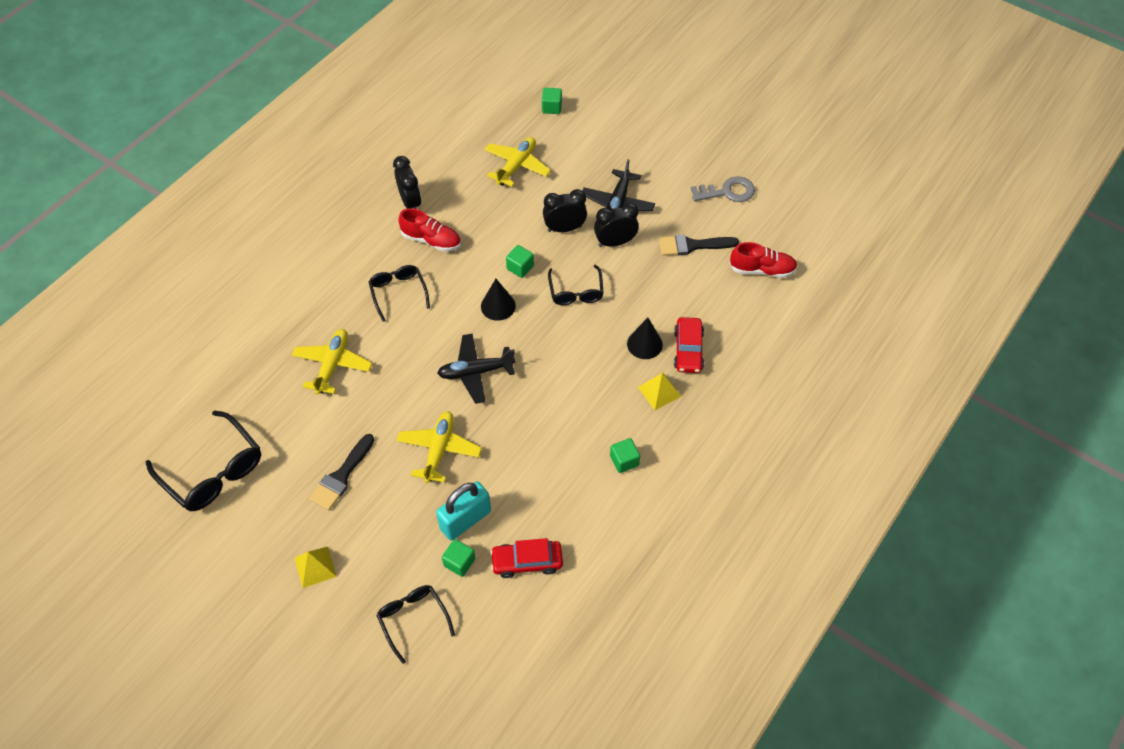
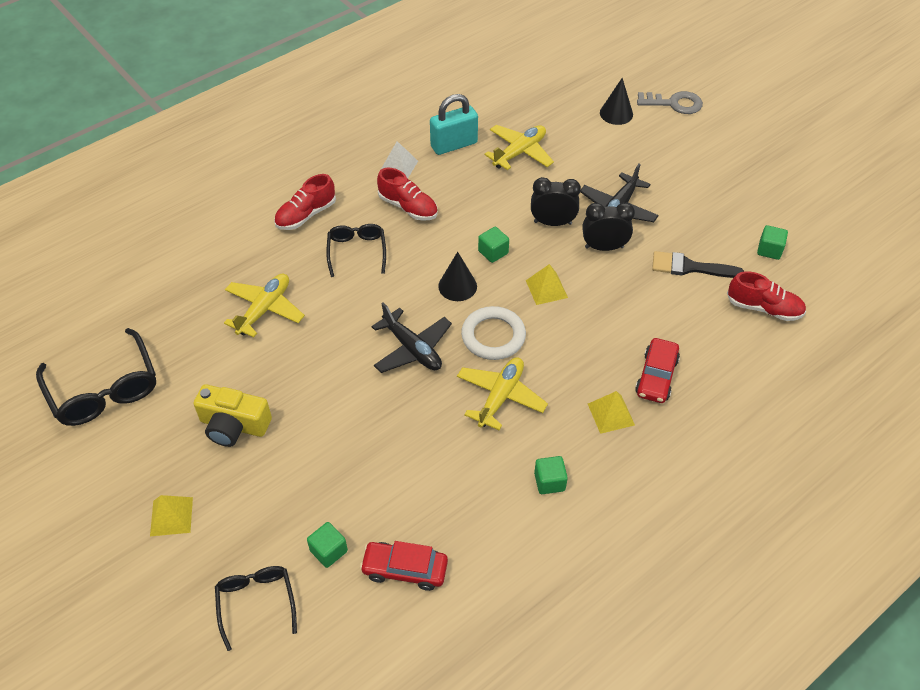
camera: 15 degrees right, 5 degrees down
(340, 267) = (306, 215): none -> red shoe
(341, 476) = (234, 425): black brush -> yellow camera
(410, 202) = (398, 167): black clock -> white pyramid
(439, 450) = (346, 422): yellow plane -> yellow plane (500, 397)
(465, 520) = (350, 505): turquoise padlock -> turquoise padlock (454, 145)
(476, 372) = (412, 349): black plane -> black plane turned 135 degrees counterclockwise
(542, 345) = (493, 336): none -> white ring
(552, 107) = (573, 104): green cube -> green cube (769, 250)
(576, 292) = (546, 289): black glasses -> yellow pyramid
(644, 344) = (608, 359): black cone -> black cone (616, 113)
(728, 192) = (744, 220): grey key -> grey key (674, 103)

